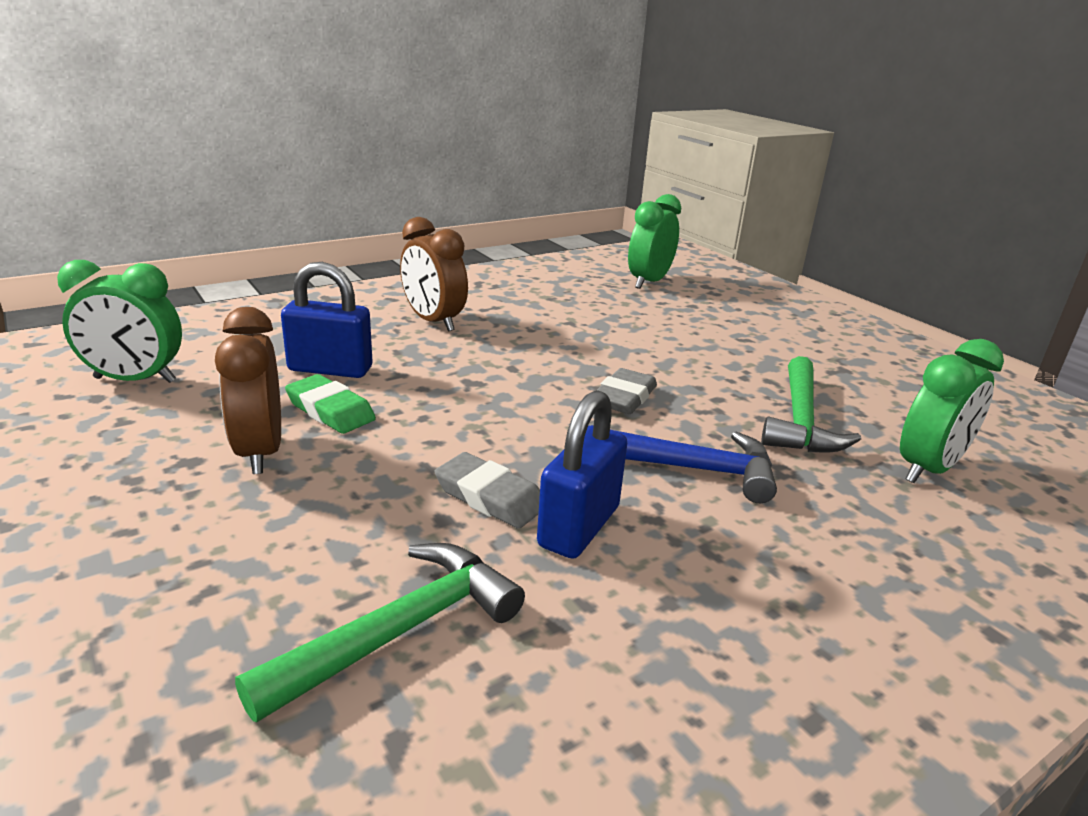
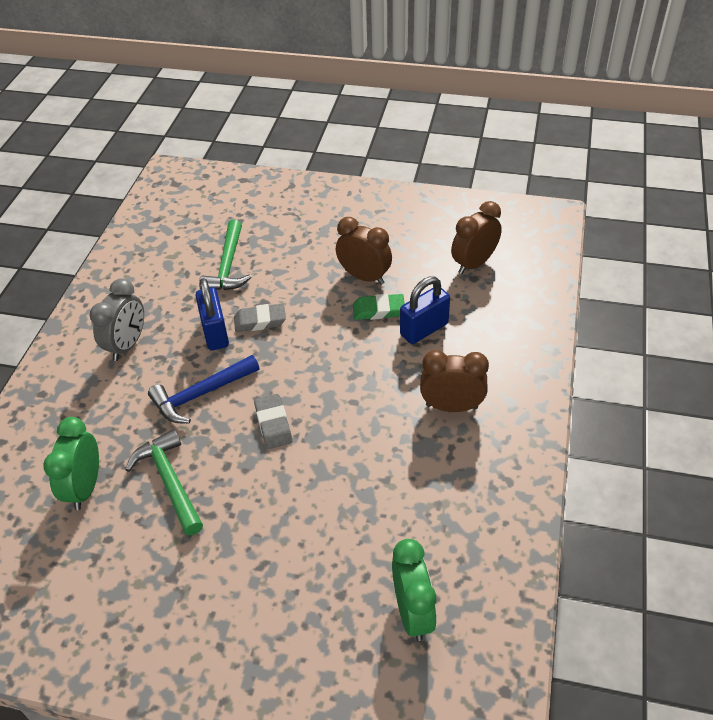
camera: 140 degrees right, 20 degrees up
(135, 380) = (474, 264): green clock -> brown clock
(760, 611) = (127, 345): none -> grey clock

